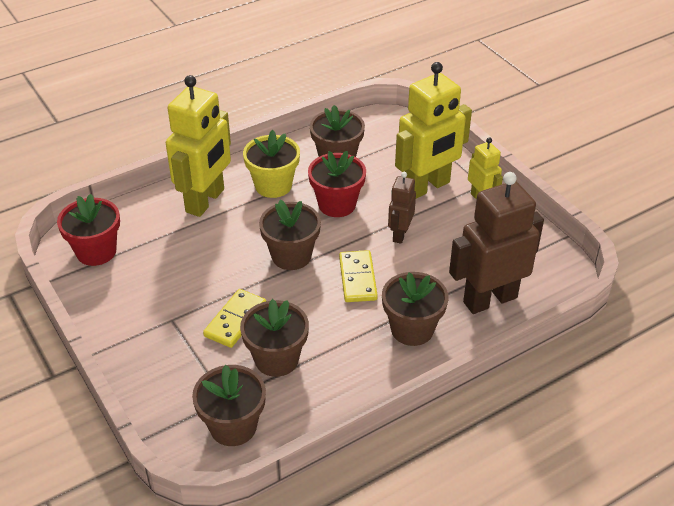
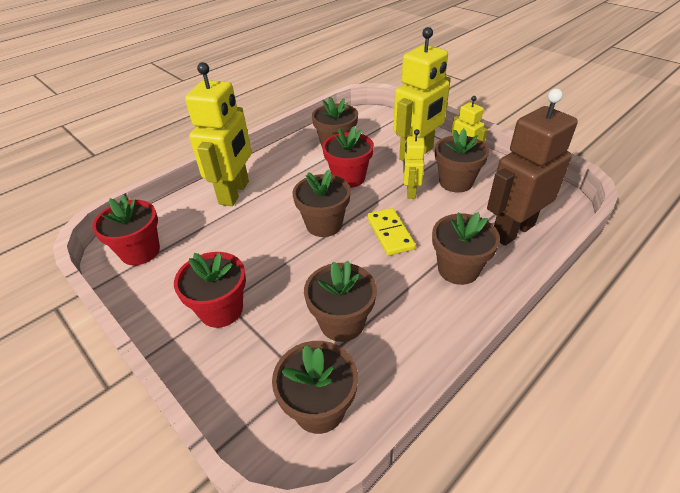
camera: 10 degrees left, 0 degrees up
(165, 325) = (221, 310): none -> red flower pot
(235, 320) = (290, 291): yellow domino -> none
(273, 185) = (290, 172): yellow flower pot -> none
(400, 234) = (410, 192): brown robot -> yellow robot
(456, 231) = (456, 182): none -> brown flower pot

